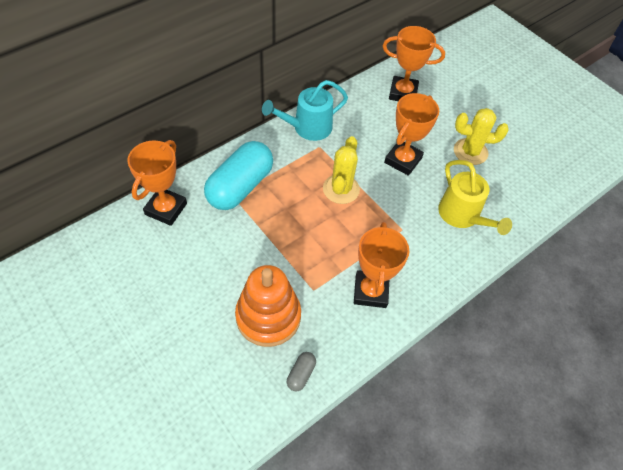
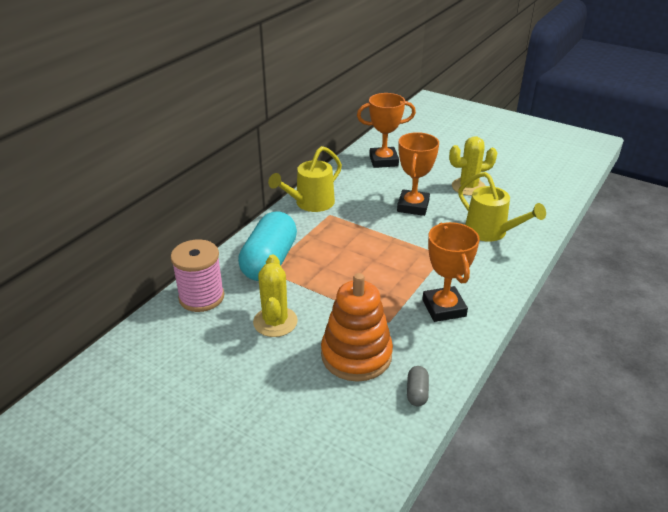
camera: 15 degrees left, 20 degrees down
(166, 209) = (201, 297): orange trophy -> pink spool
(307, 128) = (310, 203): turquoise watering can -> yellow watering can
(341, 189) = (369, 240): yellow cactus -> yellow cactus (275, 322)

